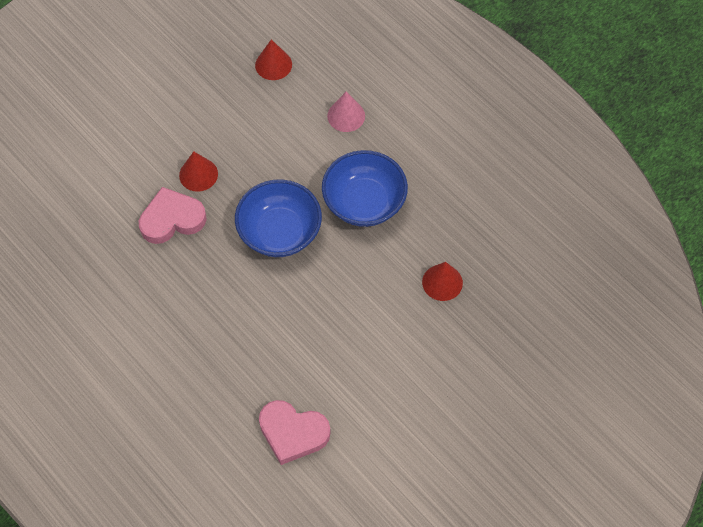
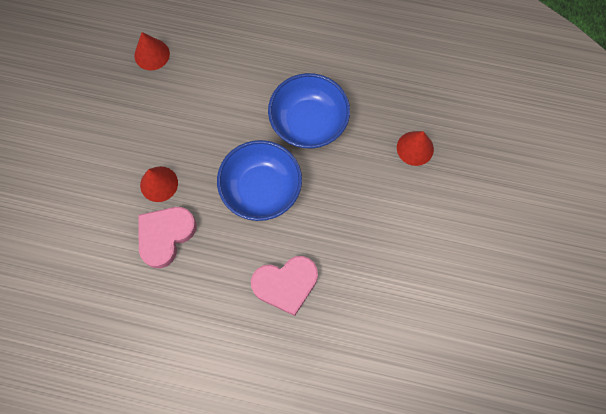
camera: 35 degrees left, 10 degrees up
(293, 433) = (397, 348): pink heart -> pink heart (286, 284)
(346, 116) = (241, 61): pink cone -> none

